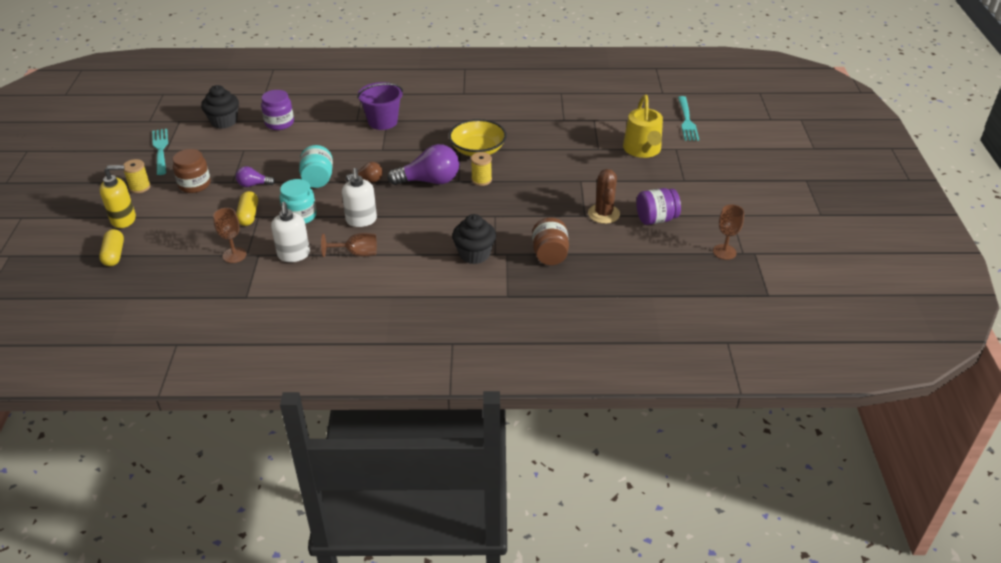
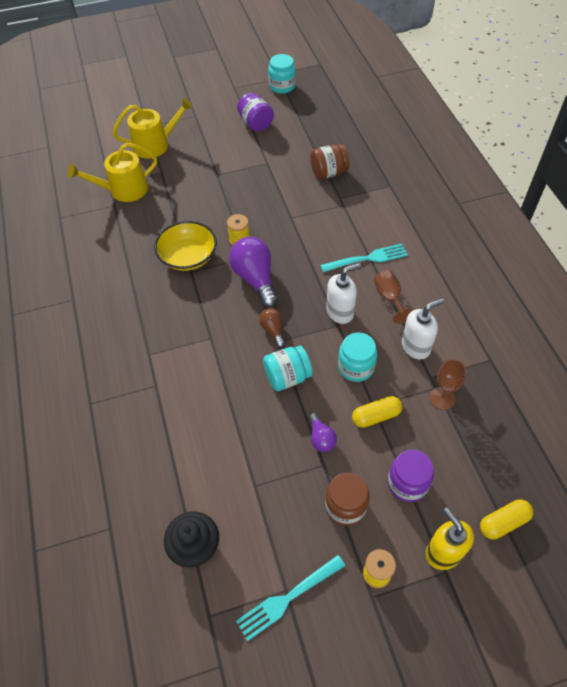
camera: 105 degrees left, 15 degrees up
(279, 123) = (182, 471): purple jar -> purple jar (407, 483)
(382, 122) = (153, 357): purple bucket -> none
(474, 254) = (350, 217): black cupcake -> none
(582, 126) = (123, 190): none -> yellow watering can
(603, 214) = (261, 152): brown cactus -> none
(687, 121) = (98, 125): turquoise fork -> turquoise fork (367, 259)
(724, 252) = (282, 86): brown goblet -> turquoise jar

